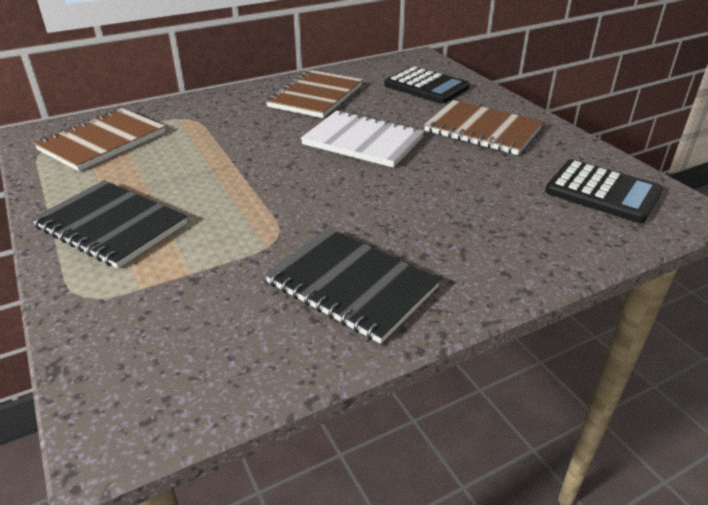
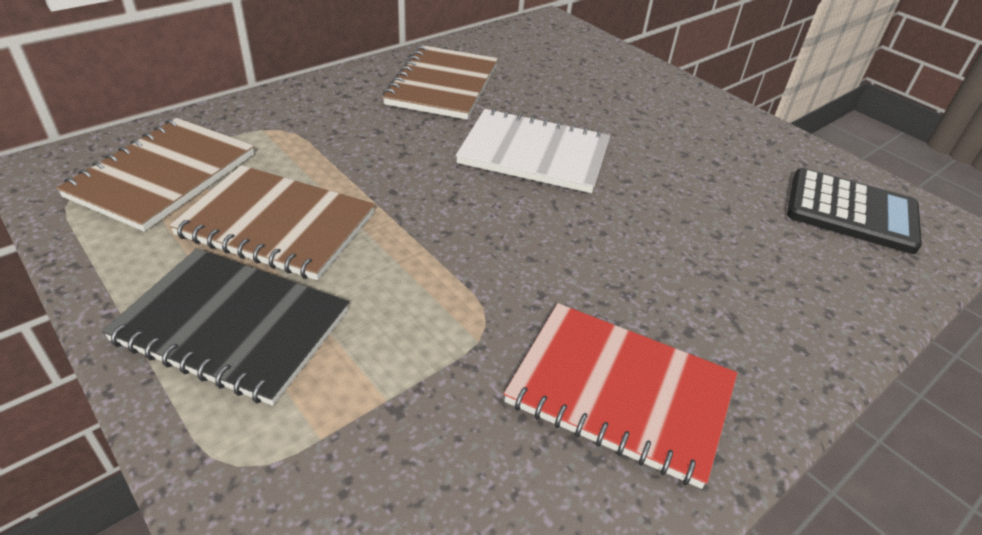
camera: 15 degrees left, 5 degrees up
(352, 285) = (620, 392): black notebook -> red notebook
(426, 86) = (577, 65): black calculator -> none
(482, 130) = (673, 128): brown notebook -> brown notebook (277, 224)

